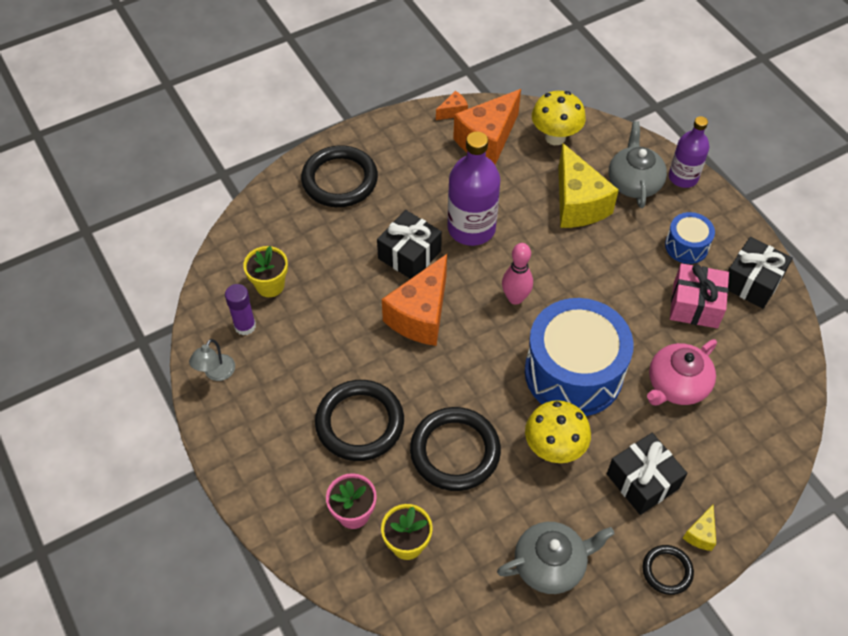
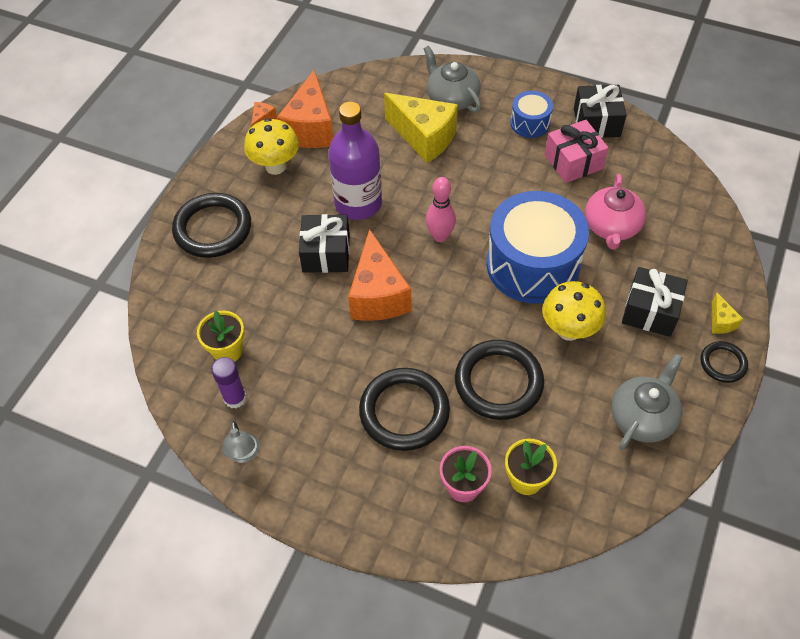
camera: 35 degrees left, 0 degrees up
(555, 137) = (362, 97): yellow mushroom -> yellow mushroom (275, 166)
(683, 177) = (484, 75): purple bottle -> none

